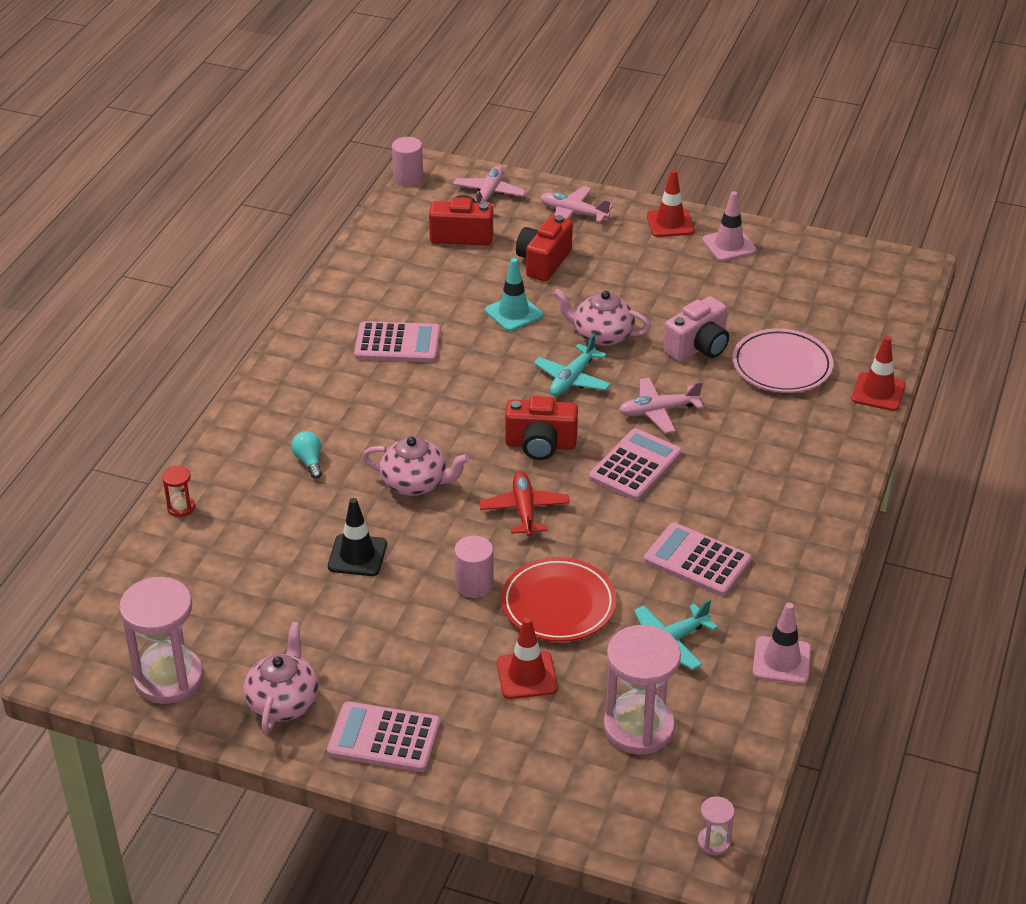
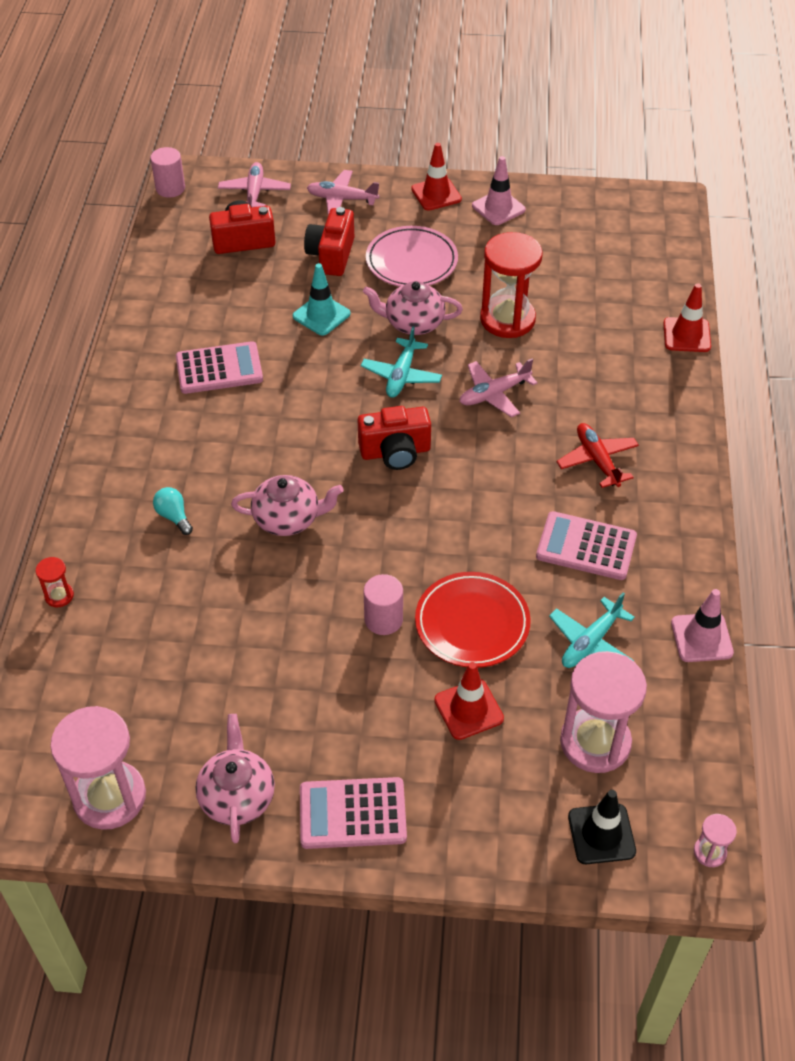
camera: 15 degrees left, 10 degrees up
(357, 555) = (257, 612): black traffic cone -> black traffic cone (601, 834)
(524, 510) = (404, 526): red plane -> red plane (597, 460)
(635, 466) = (493, 456): pink calculator -> none
(698, 347) = (507, 319): pink camera -> red hourglass
(782, 366) = (590, 324): pink plate -> pink plate (411, 261)

